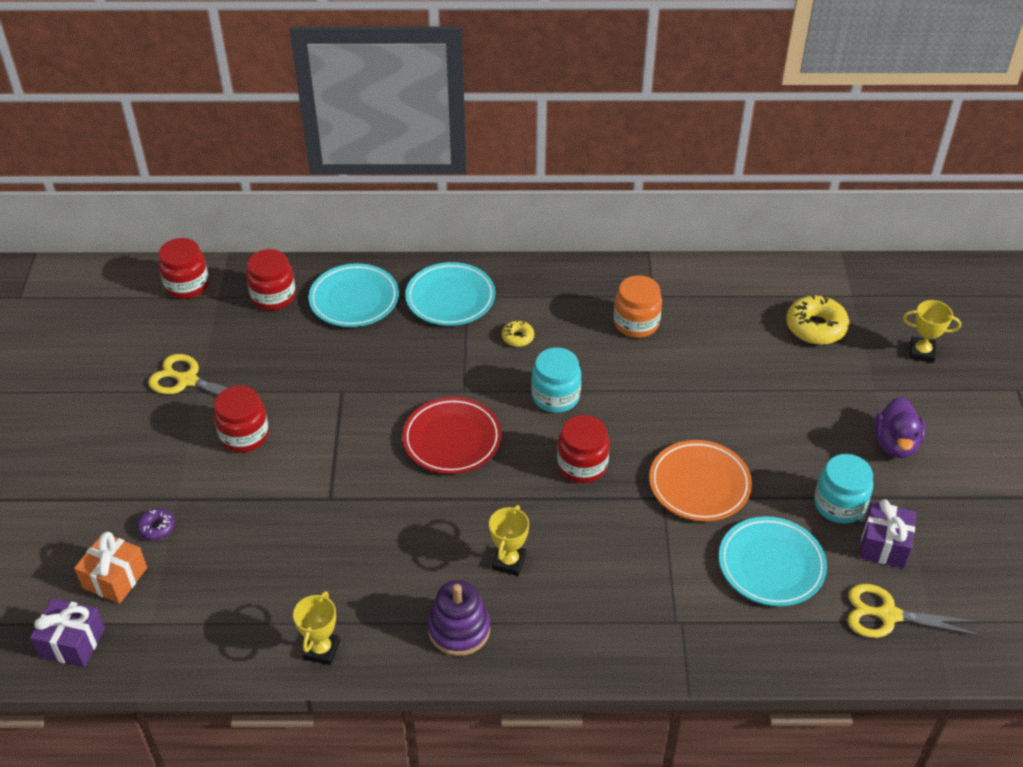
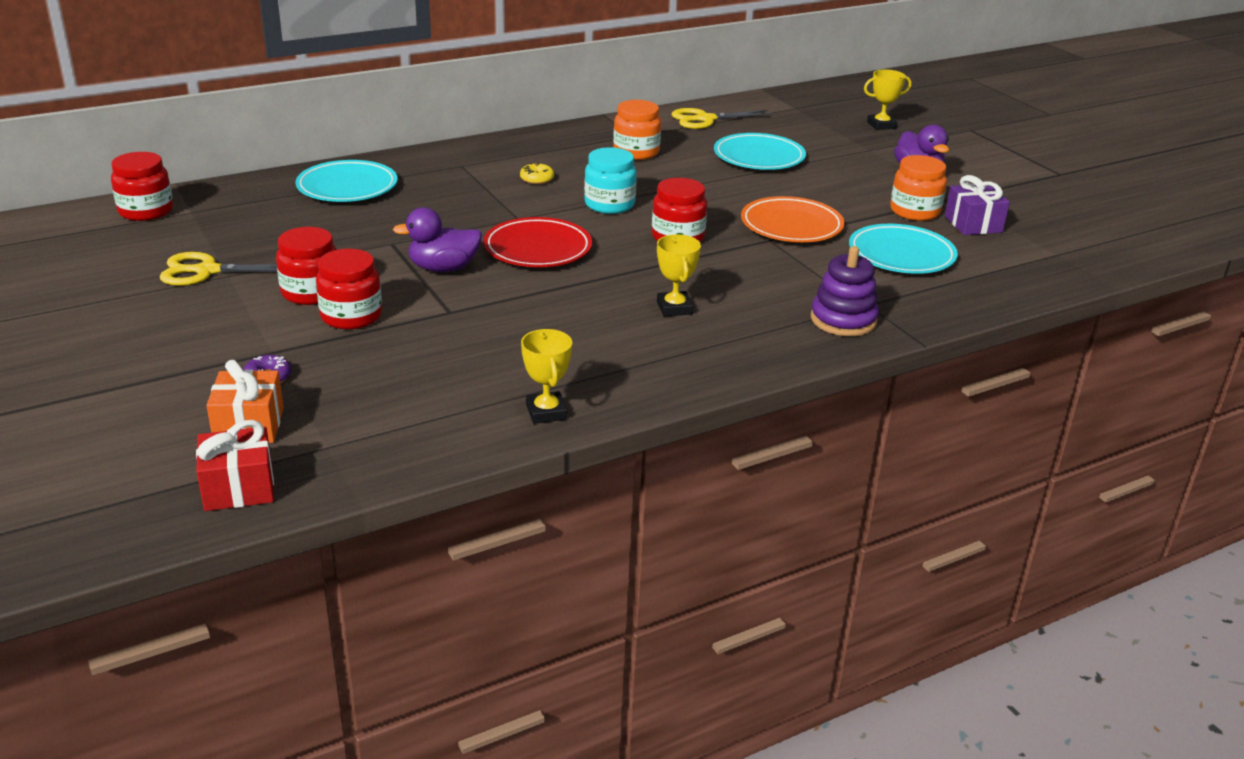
camera: 30 degrees left, 15 degrees down
(72, 642) = (239, 488): purple gift -> red gift
(273, 296) = (255, 201): red jar -> red jar (351, 316)
(360, 439) = (443, 268): none -> purple duck
(450, 298) = (446, 169): turquoise plate -> turquoise plate (759, 157)
(459, 629) = (673, 361): purple stacking toy -> purple stacking toy (843, 320)
(815, 327) = (787, 128): yellow donut -> none
(839, 504) = (914, 211): turquoise jar -> orange jar
(888, 615) = (1022, 259): yellow scissors -> yellow scissors (705, 119)

